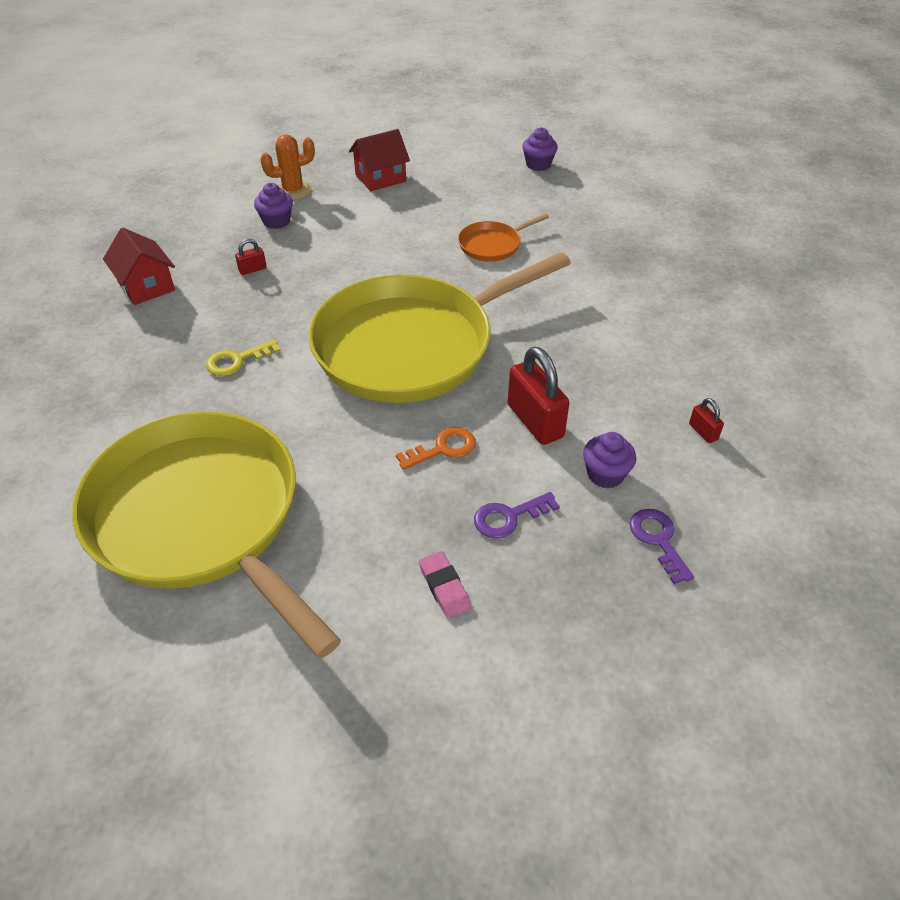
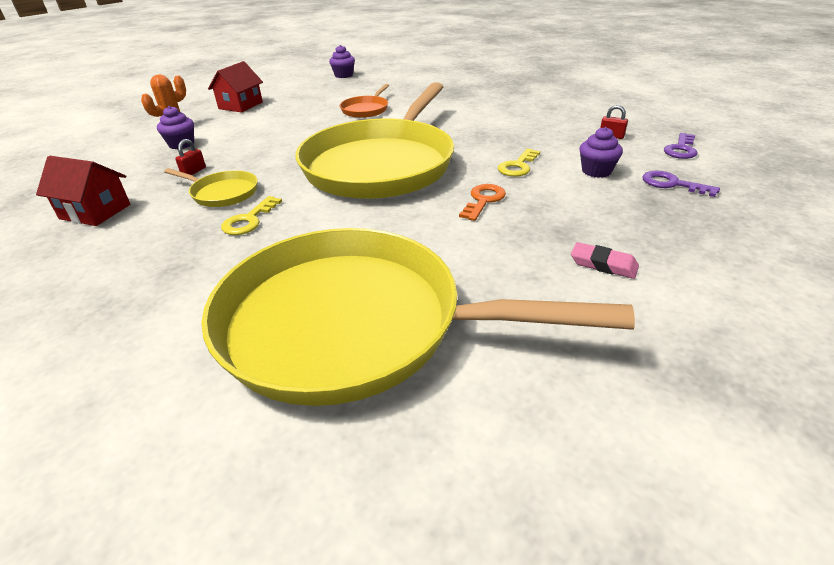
camera: 35 degrees left, 10 degrees down
(248, 312) = (222, 193): none -> yellow pan
(508, 517) = (579, 212): purple key -> purple key (681, 149)
(535, 421) = (518, 166): red padlock -> yellow key

